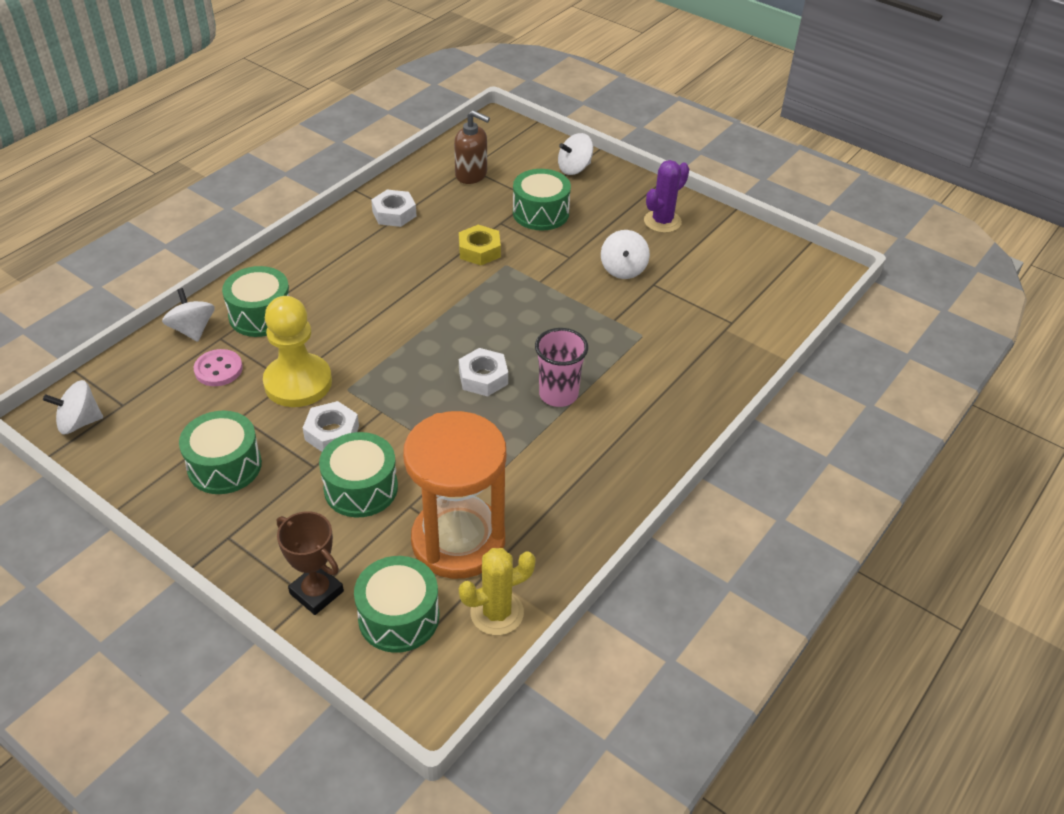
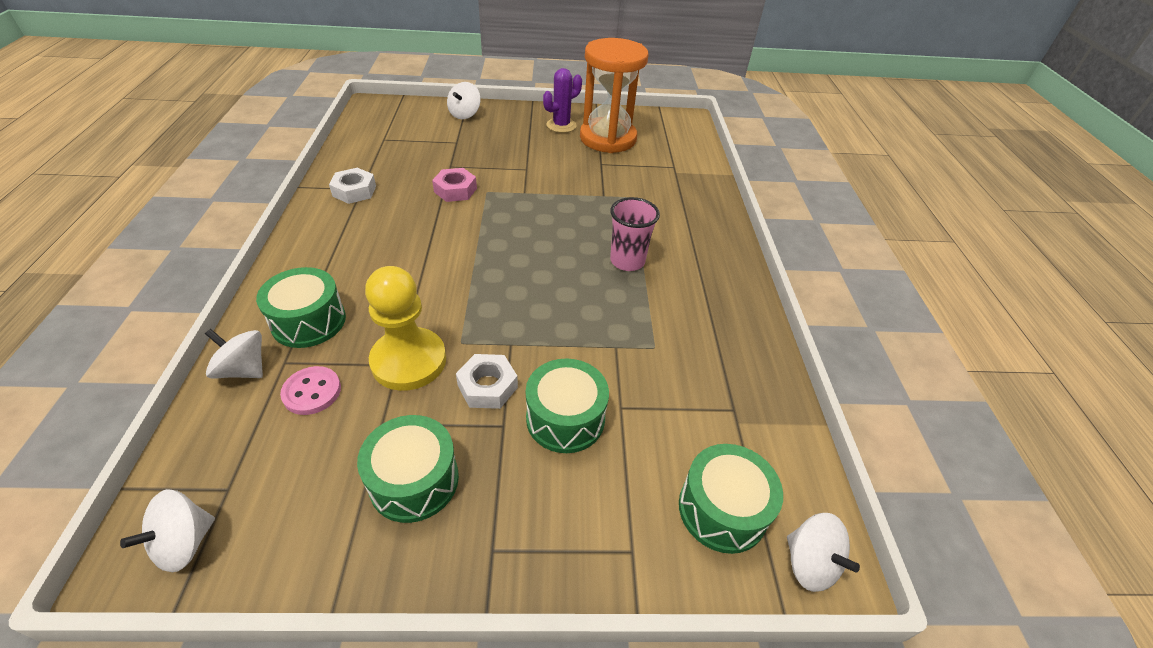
camera: 40 degrees left, 0 degrees up
(316, 592) = (633, 541): brown trophy -> none
(458, 541) = (689, 411): orange hourglass -> orange hourglass (608, 138)
(471, 175) = (391, 143): brown soap dispenser -> none
(479, 250) = (455, 190): yellow nut -> pink nut
(483, 377) = (561, 276): white nut -> none
(497, 613) = (782, 449): yellow cactus -> none
(540, 213) = (473, 149): green drum -> none
(623, 269) = (571, 162): white spinning top -> white spinning top (809, 563)
(662, 221) = (561, 125): purple cactus -> purple cactus turned 45 degrees clockwise

